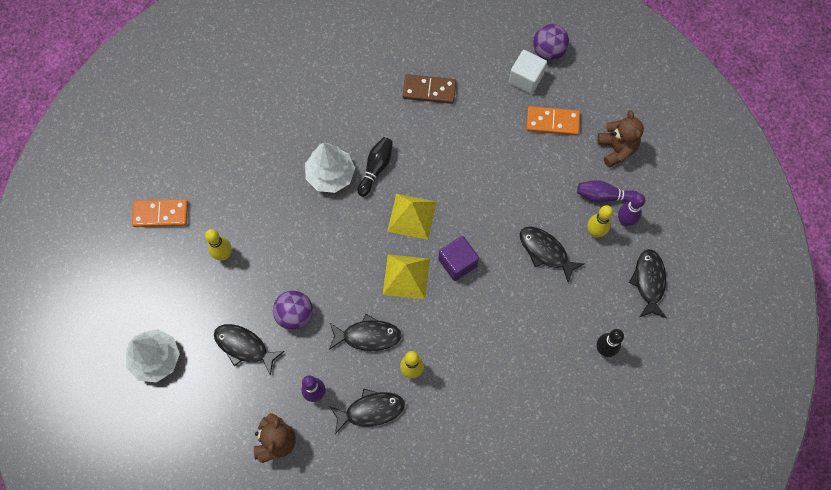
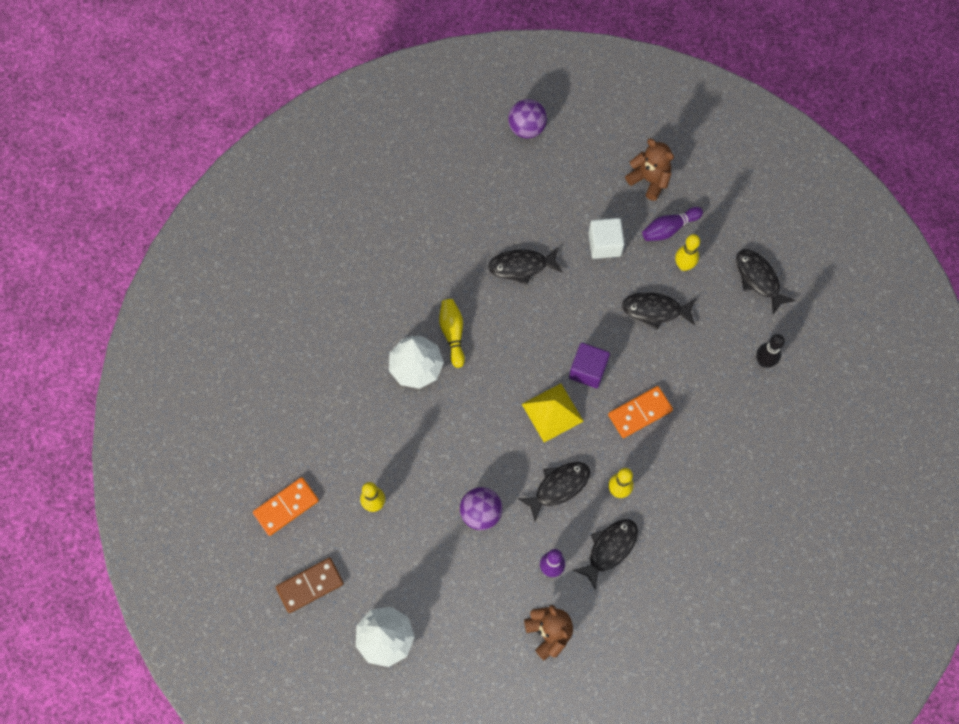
camera: 35 degrees left, 0 degrees up
(244, 346) = (457, 572): black fish -> black fish (521, 266)
(376, 168) = (452, 334): black bowling pin -> yellow bowling pin
(412, 216) = (517, 356): yellow pyramid -> none
(429, 90) = (447, 231): brown domino -> brown domino (310, 586)
(526, 78) = (525, 166): white cube -> white cube (604, 244)
(552, 122) = (577, 190): orange domino -> orange domino (640, 412)
(625, 221) = (702, 239): purple bowling pin -> none

